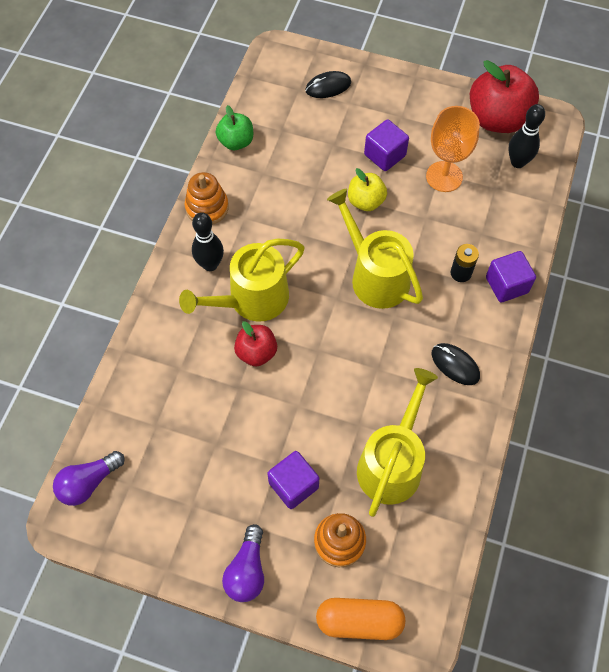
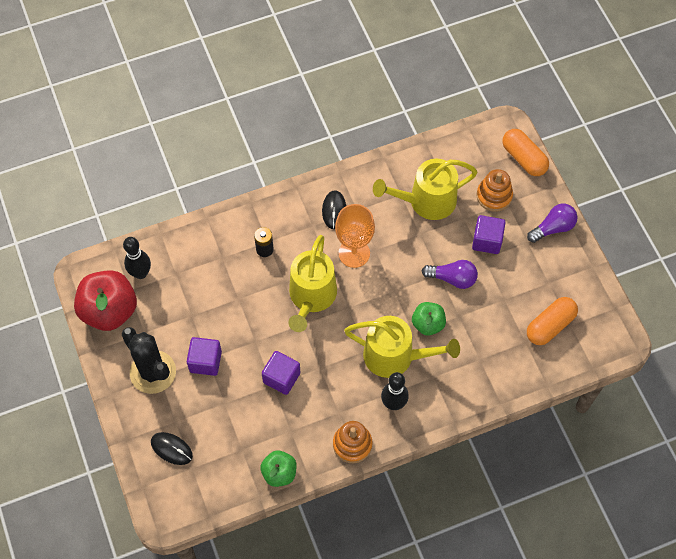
camera: 130 degrees left, 0 degrees up
(88, 482) = (592, 348): purple light bulb -> purple light bulb (452, 278)
(148, 463) = (550, 326): none -> orange capsule
(256, 352) = (428, 324): red apple -> green apple
(366, 201) = (257, 345): yellow apple -> none
(409, 114) = (153, 372): none -> black cactus
(444, 176) = (192, 310): orange goblet -> orange goblet (354, 253)
(506, 285) = (251, 218): purple cube -> purple cube (281, 378)

